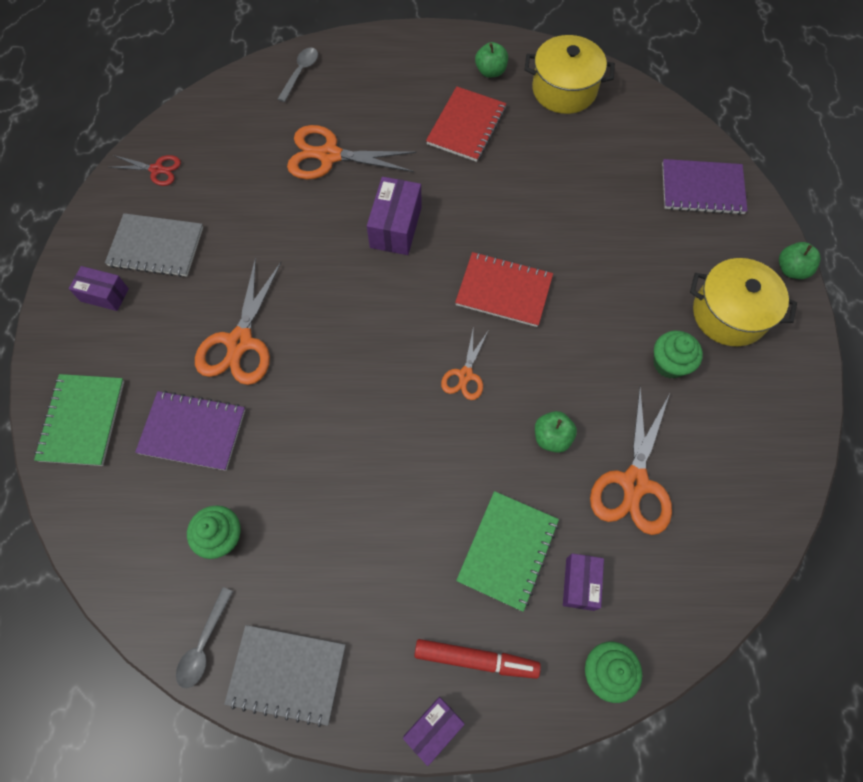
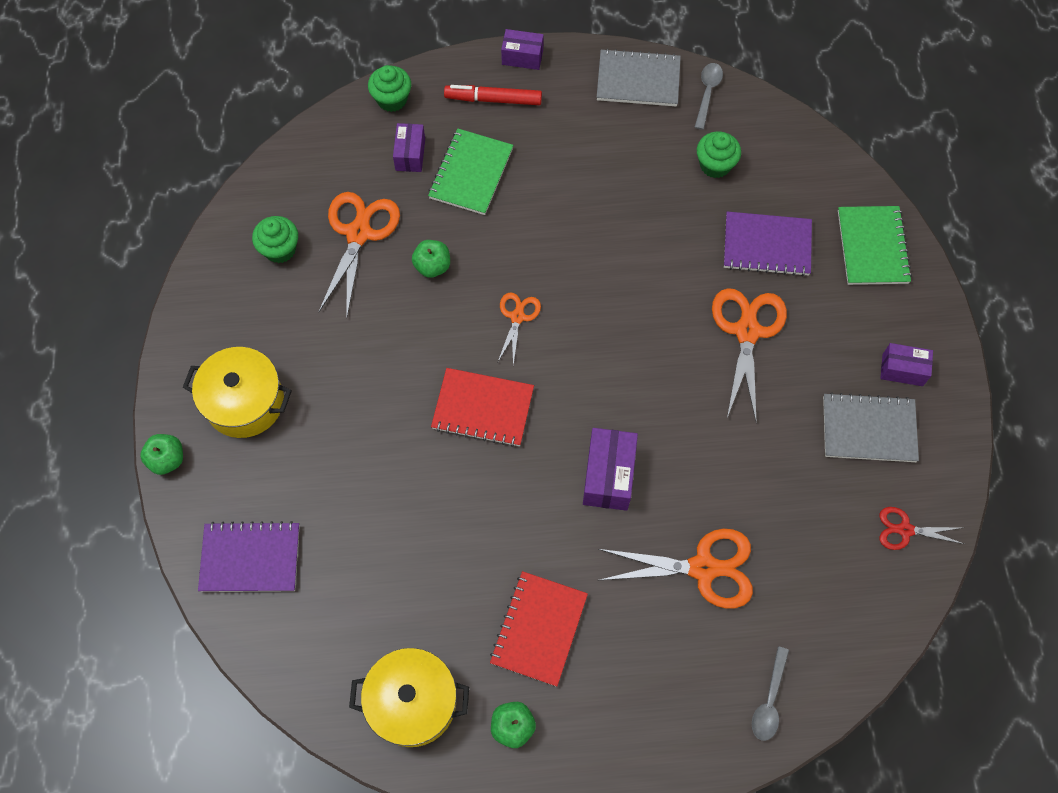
camera: 175 degrees right, 0 degrees up
(433, 728) = (522, 57): purple box -> purple box turned 60 degrees clockwise
(669, 363) = (314, 344): green cupcake -> green cupcake (280, 249)

